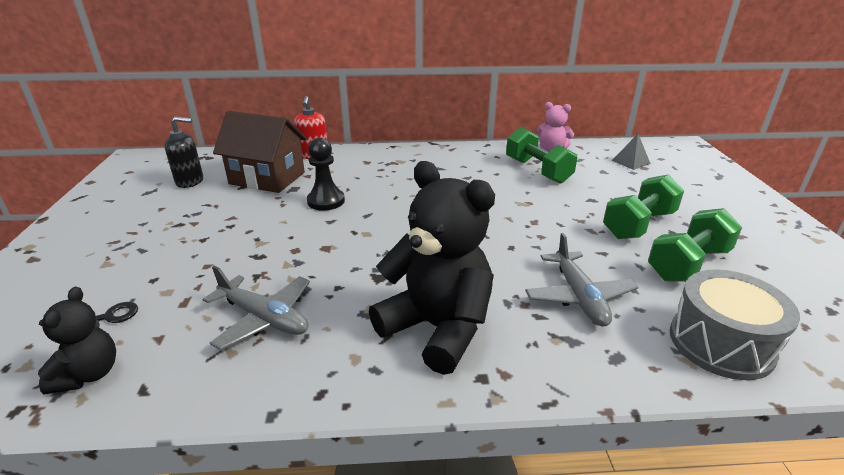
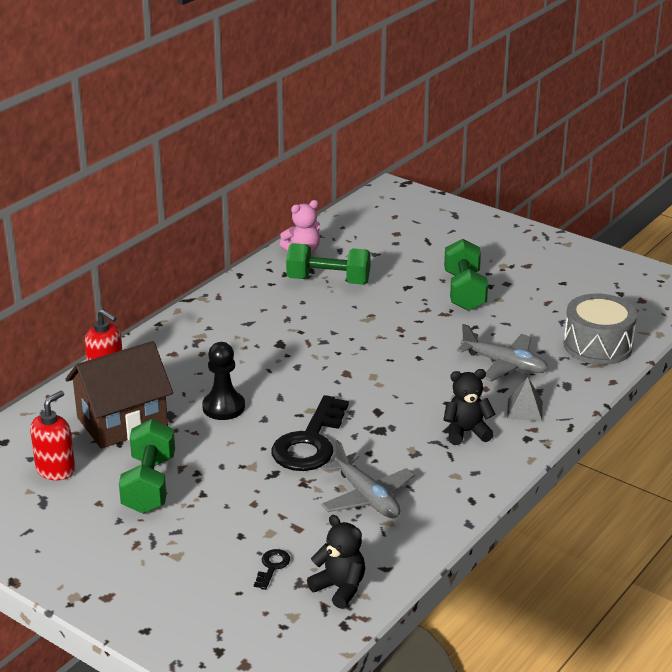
camera: 50 degrees left, 0 degrees up
(190, 181) = (56, 470): black soap dispenser -> red soap dispenser
(264, 318) = (367, 497): grey plane -> grey plane turned 75 degrees clockwise
(320, 252) = (310, 442): none -> black key
(437, 328) = (466, 432): black teddy bear -> black teddy bear, size x0.52
(631, 162) = (380, 232): grey pyramid -> grey pyramid (525, 410)
(688, 264) = (527, 305): green dumbbell -> green dumbbell (149, 485)

